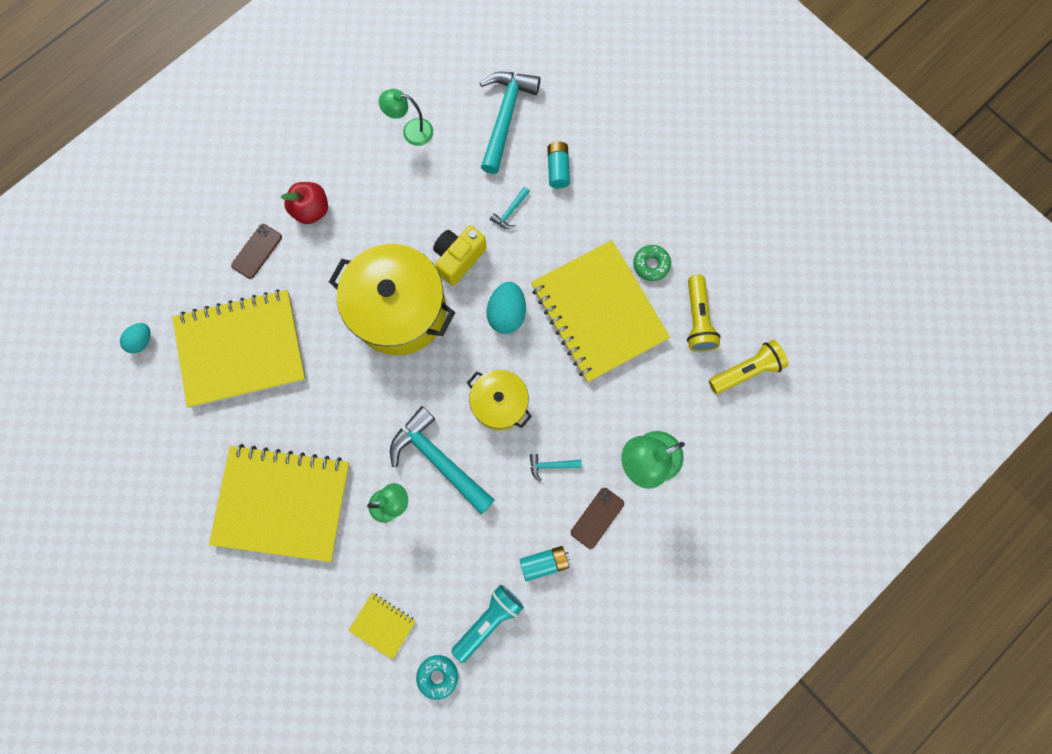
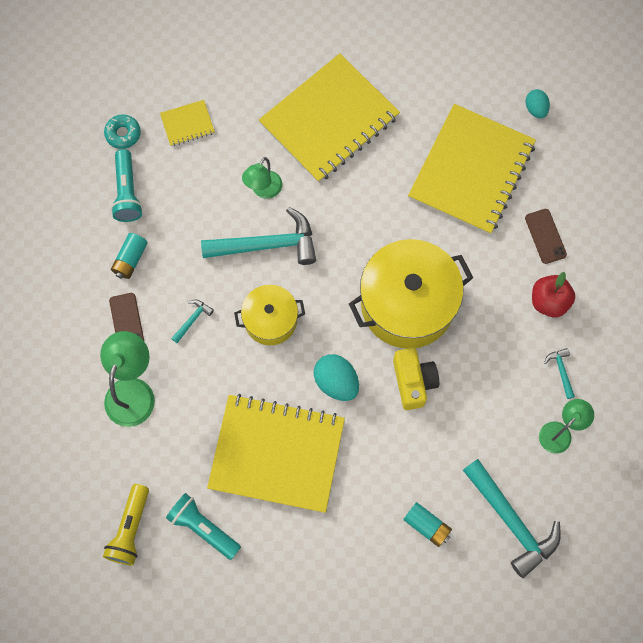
camera: 130 degrees right, 5 degrees down
(510, 212) = (420, 454): turquoise hammer -> turquoise hammer (561, 371)
(651, 264) = (279, 531): green donut -> none
(697, 319) = (203, 527): yellow flashlight -> turquoise flashlight

